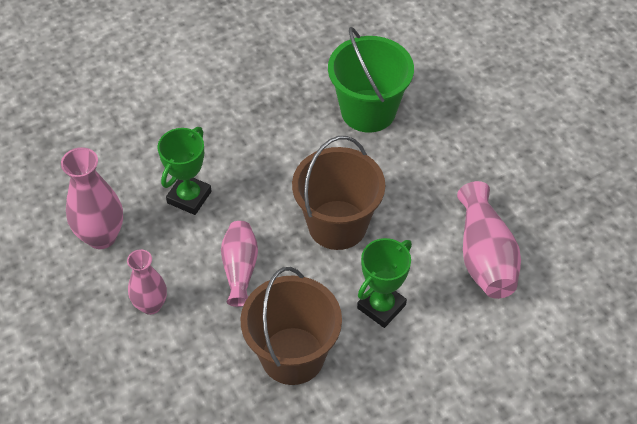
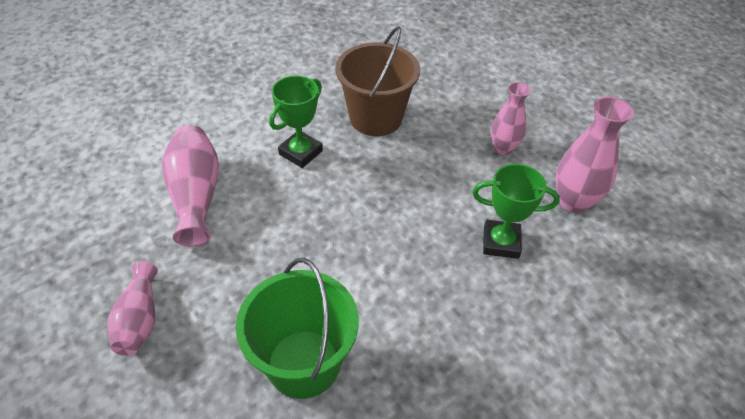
camera: 175 degrees right, 5 degrees down
(189, 197) = (501, 242): green trophy -> green trophy turned 75 degrees clockwise
(240, 269) = (432, 178): pink vase -> pink vase (139, 320)
(337, 225) = (341, 220): brown bucket -> none

